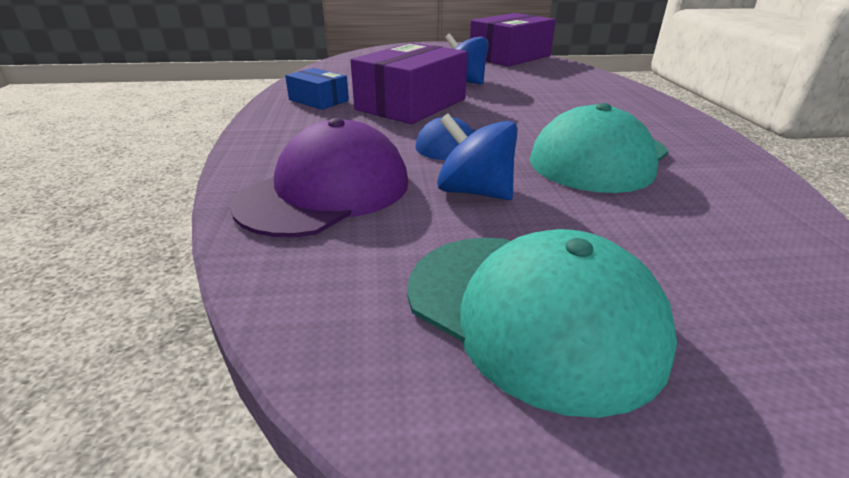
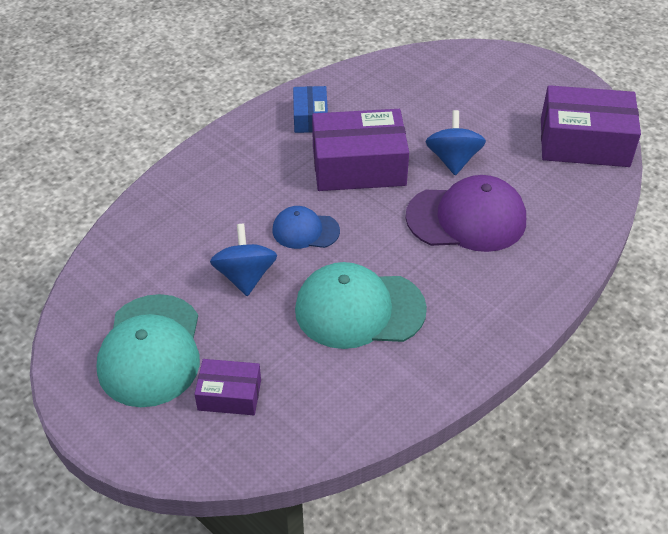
camera: 50 degrees right, 15 degrees up
(325, 191) = (186, 220): purple cap -> purple cap (466, 218)
(688, 278) = (229, 395): none -> purple box

